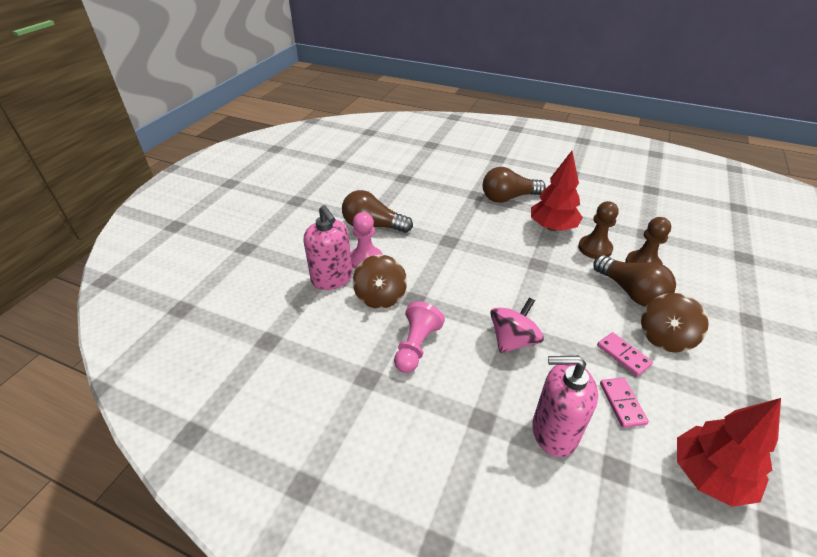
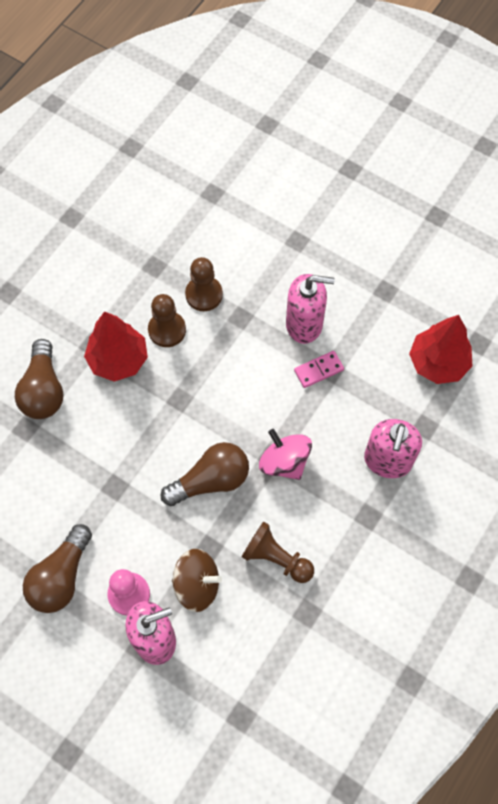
camera: 80 degrees left, 25 degrees up
(416, 346) = (276, 558): pink pawn -> brown pawn
(622, 403) = (368, 395): pink domino -> none
(631, 292) = (241, 325): brown light bulb -> brown light bulb (211, 480)
(665, 337) = (304, 324): brown spinning top -> pink soap dispenser

